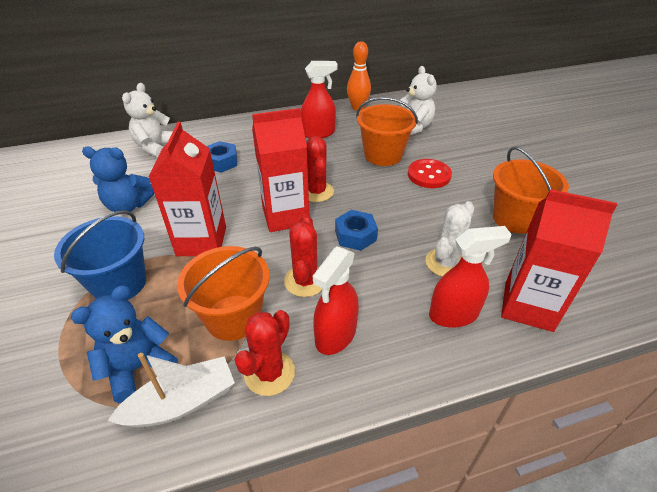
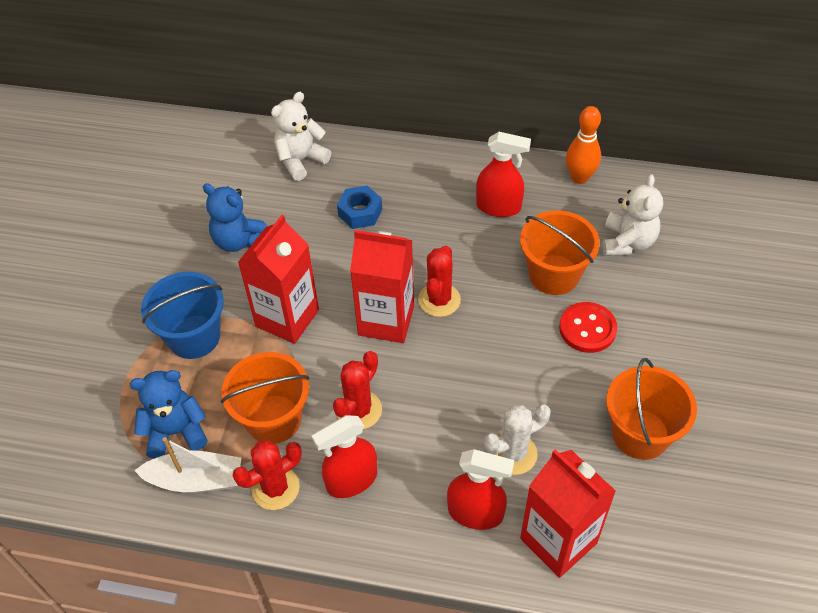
camera: 30 degrees right, 10 degrees up
(355, 235) = (443, 378): blue nut -> none

